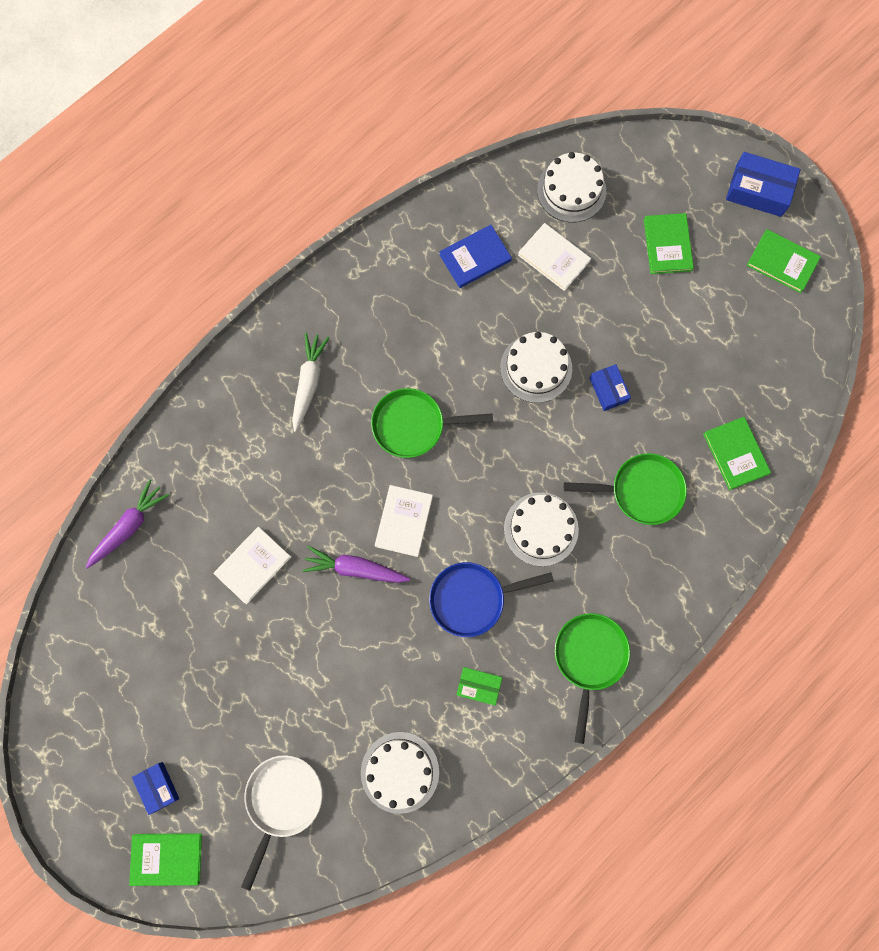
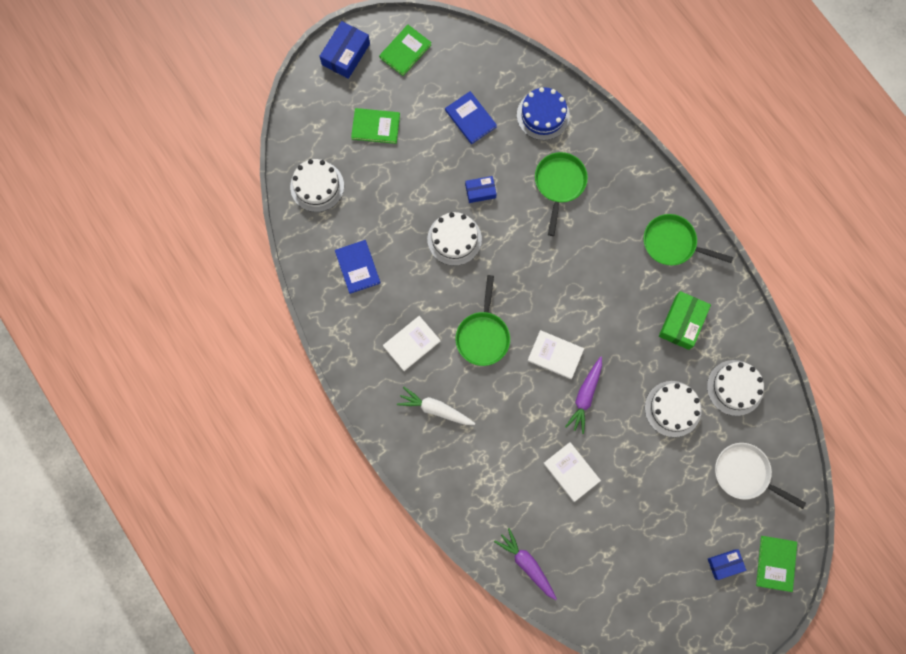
camera: 80 degrees left, 0 degrees up
(472, 598) = (619, 316): blue pan -> none
(478, 686) = (682, 322): green box -> green box, size x1.63
(541, 529) = (576, 258): white cake -> white cake (672, 408)
(554, 258) = (370, 209): white book -> white book (411, 343)
(707, 360) = (470, 118): none -> blue book
(735, 454) = (543, 115): green book -> blue cake

